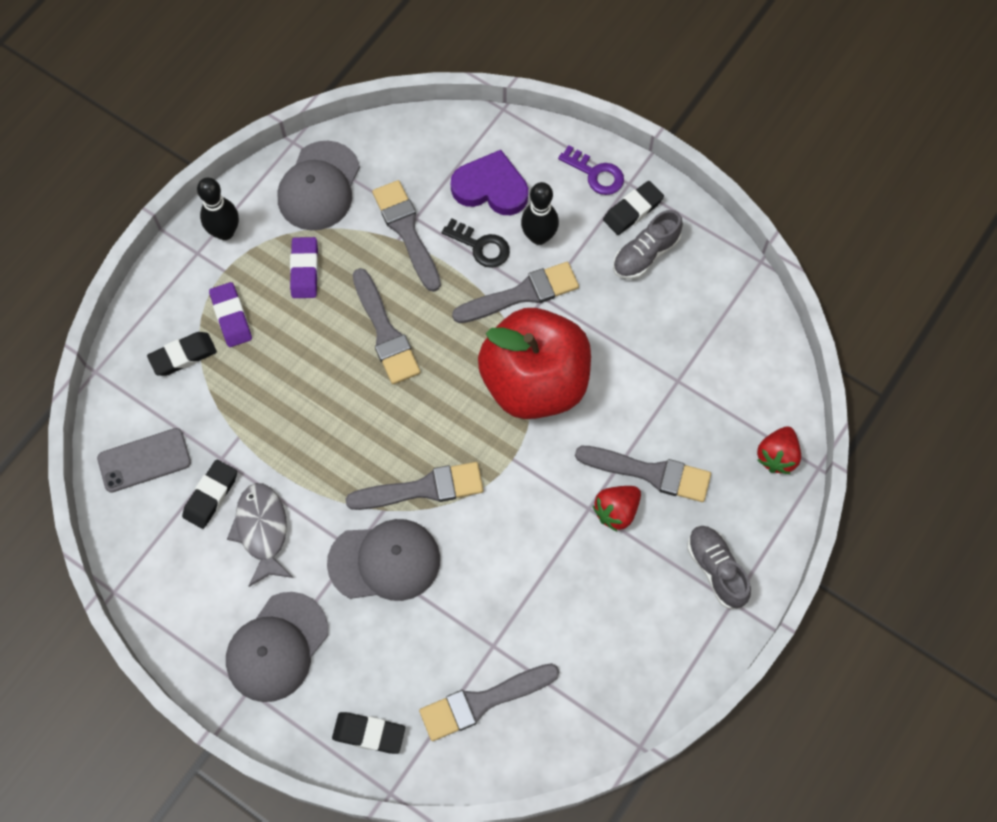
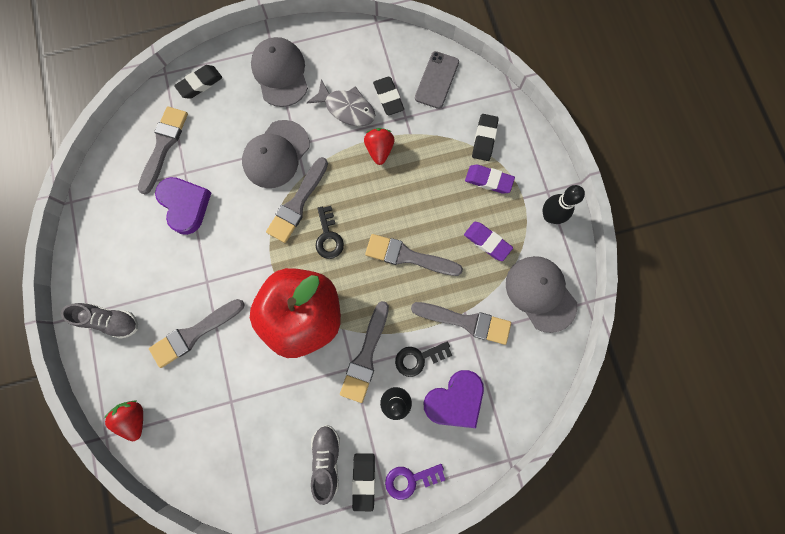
camera: 130 degrees right, 10 degrees up
(432, 426) = (328, 237): none -> black key
(529, 609) = (185, 205): none -> purple heart
(616, 511) = (191, 295): red strawberry -> red strawberry (379, 150)

